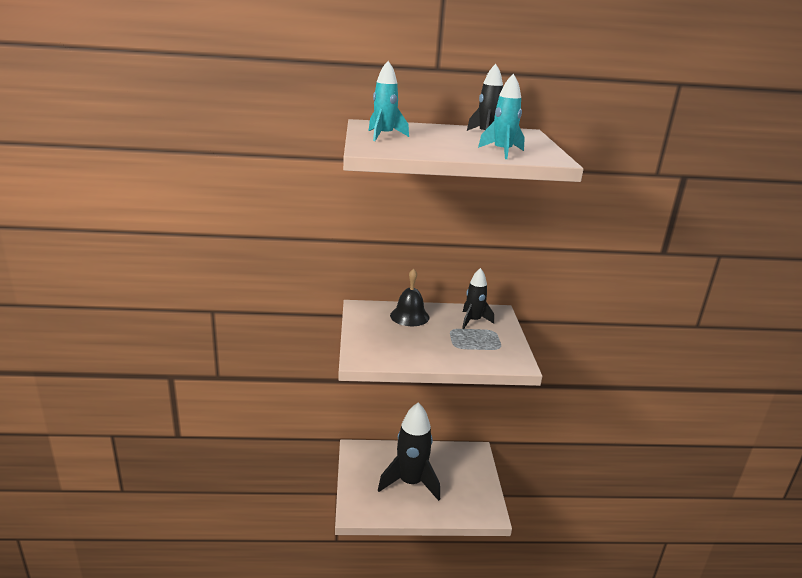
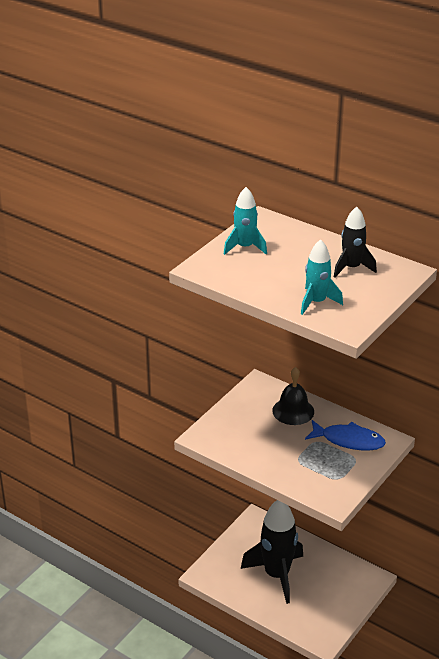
camera: 40 degrees right, 10 degrees up
(473, 321) = (349, 440): black rocket -> blue fish

